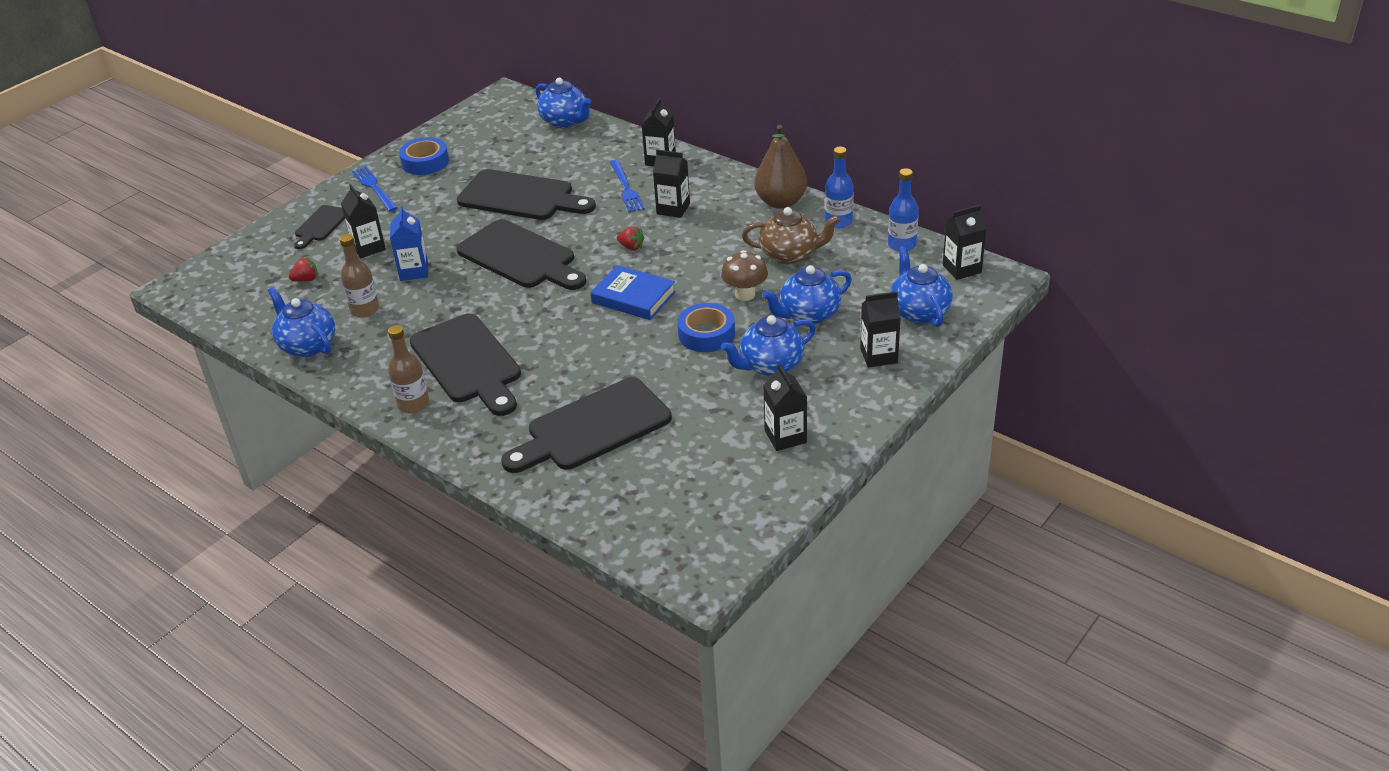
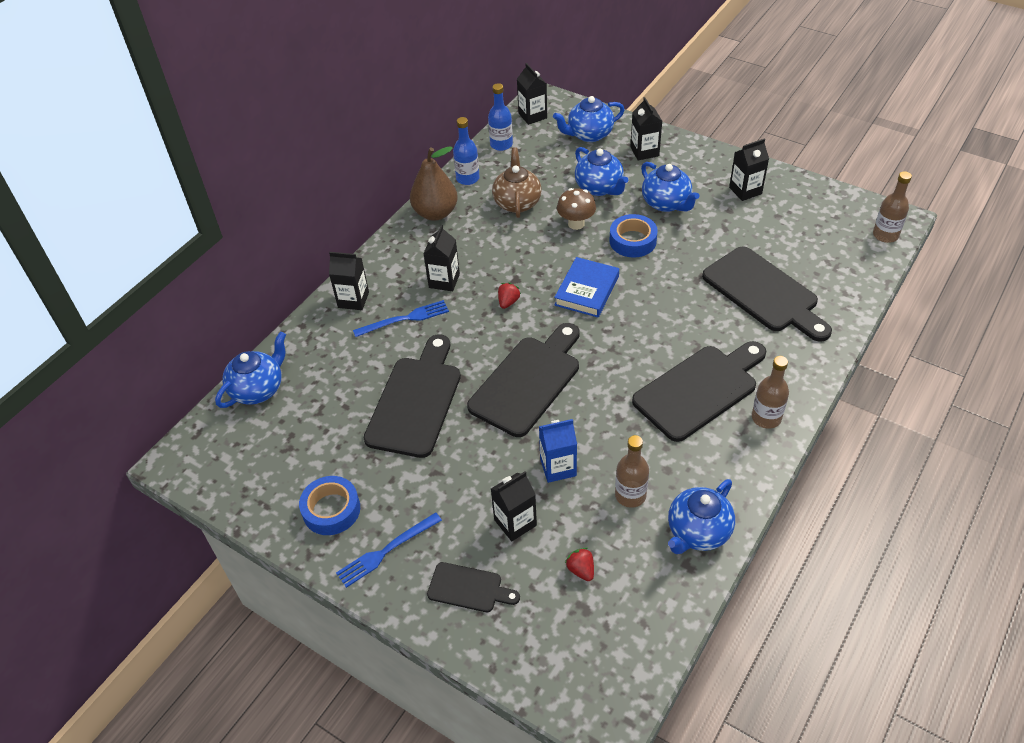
camera: 95 degrees left, 10 degrees up
(669, 558) = (885, 235): none -> brown bottle

